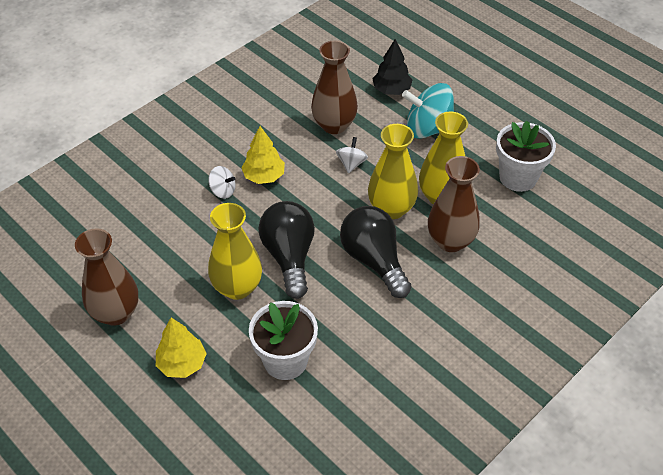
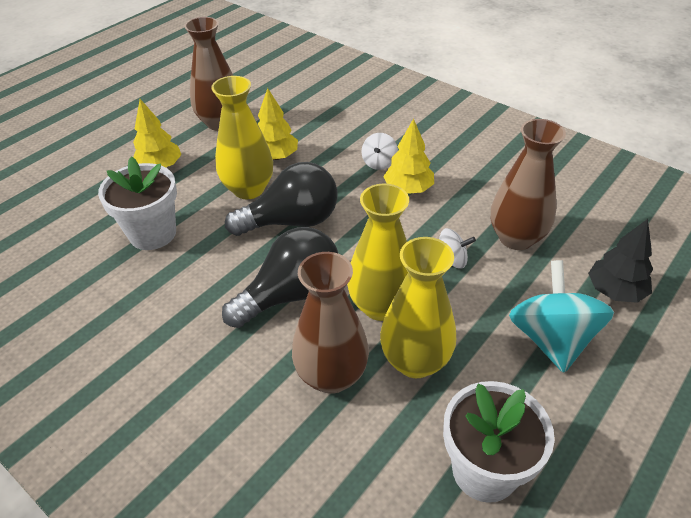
camera: 85 degrees right, 5 degrees down
(192, 265) = (276, 157): none -> yellow tree

